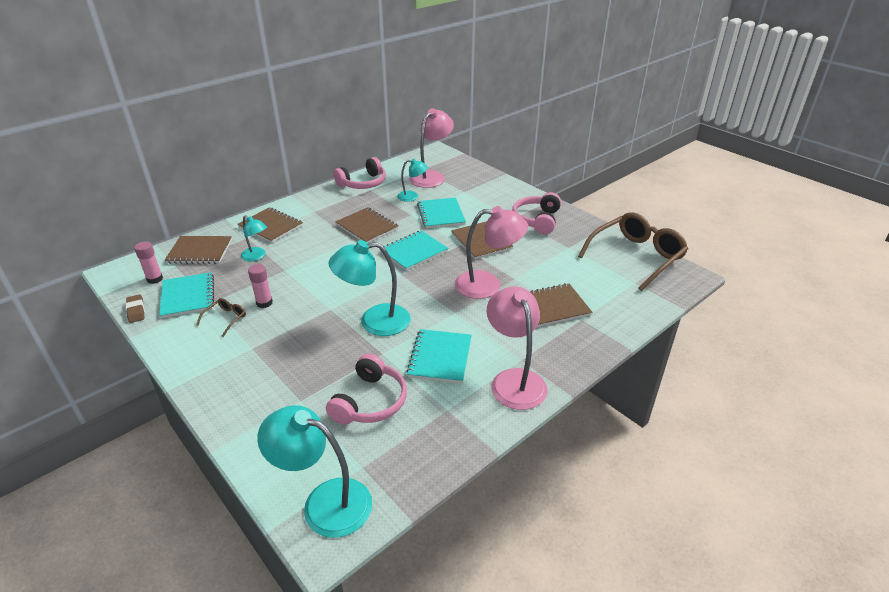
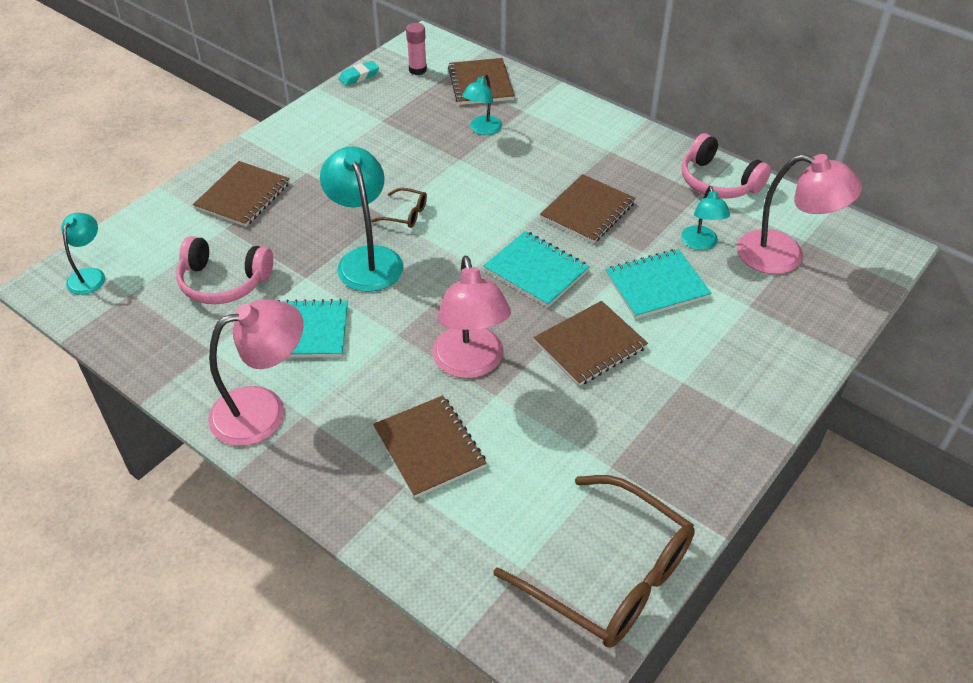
camera: 80 degrees right, 10 degrees up
(136, 311) = (359, 76): brown eraser -> turquoise eraser
(188, 296) = (390, 102): turquoise notebook -> none
(226, 318) = (355, 140): brown glasses -> brown glasses (406, 214)
(264, 303) = (388, 160): pink glue stick -> none
(271, 226) = (556, 123): brown notebook -> brown notebook (243, 196)
(324, 502) = (90, 275): turquoise lamp -> turquoise lamp, size x0.57
(537, 220) = (689, 415): pink headphones -> none

